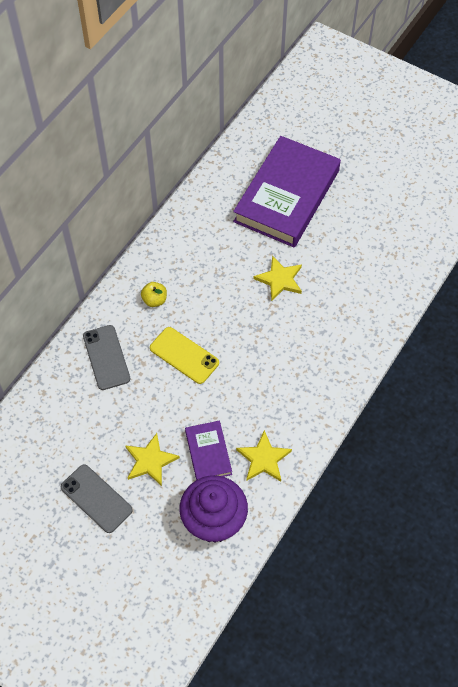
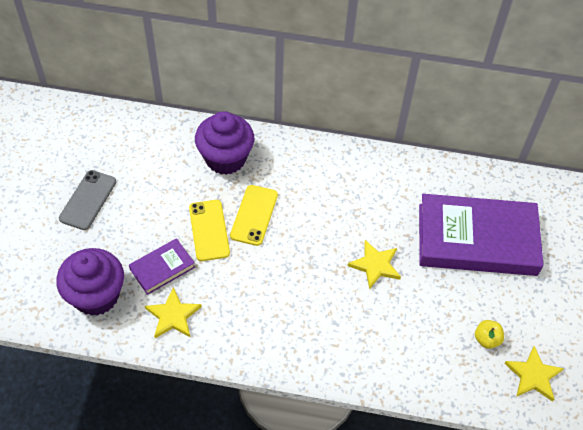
camera: 65 degrees right, 5 degrees down
(106, 357) = (225, 158): grey phone -> purple cupcake
(150, 461) = (137, 226): yellow star -> yellow star (533, 375)
(154, 300) = (300, 173): yellow apple -> yellow apple (486, 339)
(183, 399) = (209, 230): none -> yellow phone

